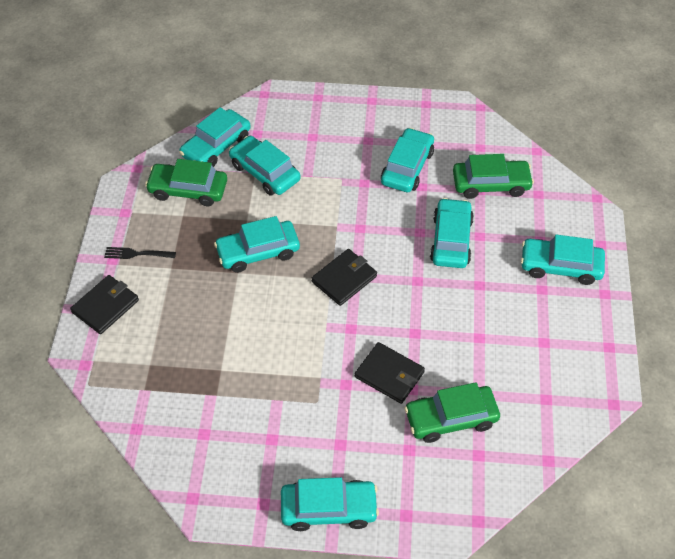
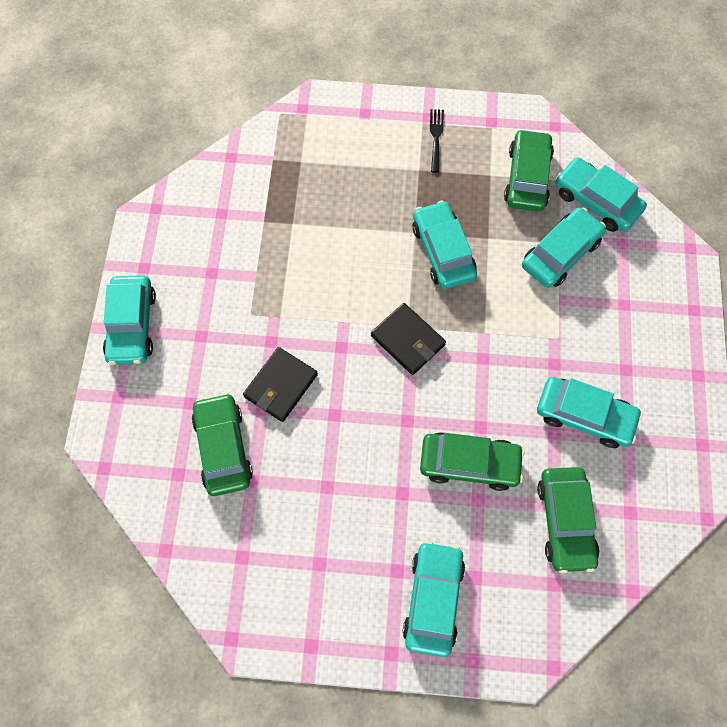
camera: 90 degrees right, 15 degrees up
(105, 306) = (369, 117): black wallet -> none
(451, 240) = (469, 463): turquoise car -> green car

